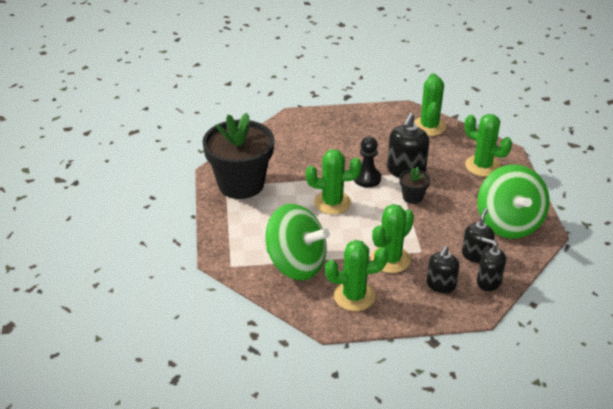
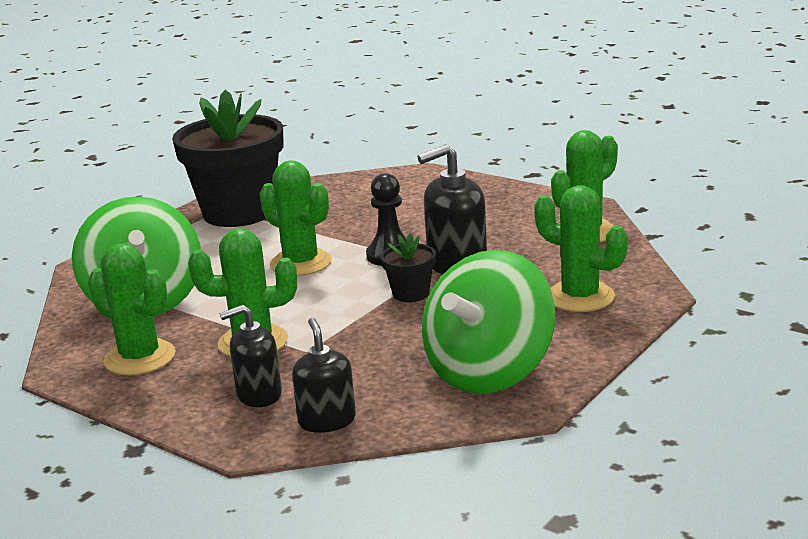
camera: 45 degrees right, 15 degrees down
(476, 255) = (369, 385): black soap dispenser -> none
(482, 166) = (580, 297): green cactus -> green cactus turned 45 degrees counterclockwise

